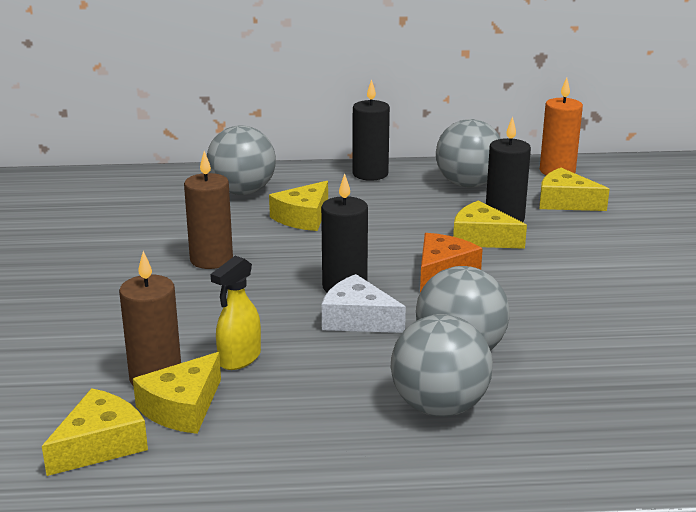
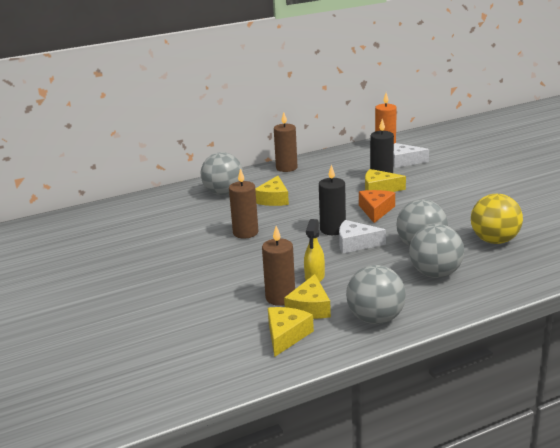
camera: 20 degrees left, 0 degrees up
(370, 174) = (286, 168): black candle -> brown candle
(467, 184) = (345, 162): grey ball -> grey ball (375, 319)
(565, 202) = (404, 161): yellow cheese -> white cheese
(599, 374) = (494, 240): none -> yellow ball

